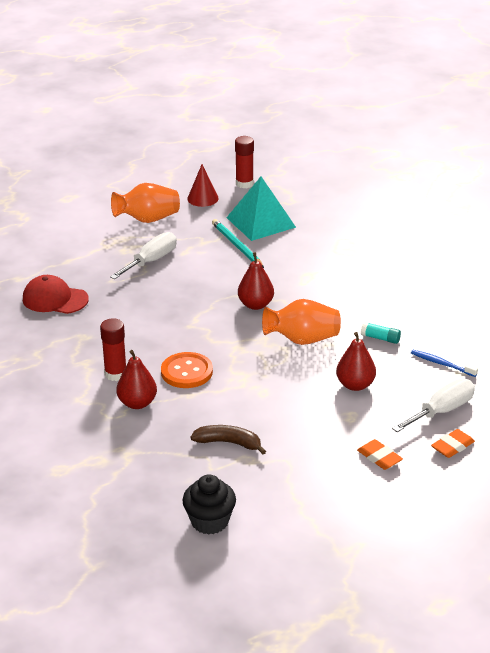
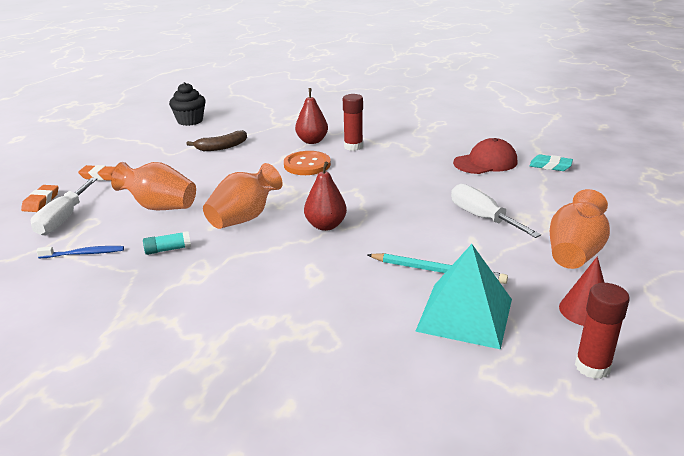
camera: 140 degrees right, 5 degrees down
(22, 272) = (550, 166): none -> turquoise eraser
(151, 261) = (482, 218): white screwdriver -> white screwdriver turned 150 degrees clockwise
(355, 385) = (160, 207): red pear -> orange vase

